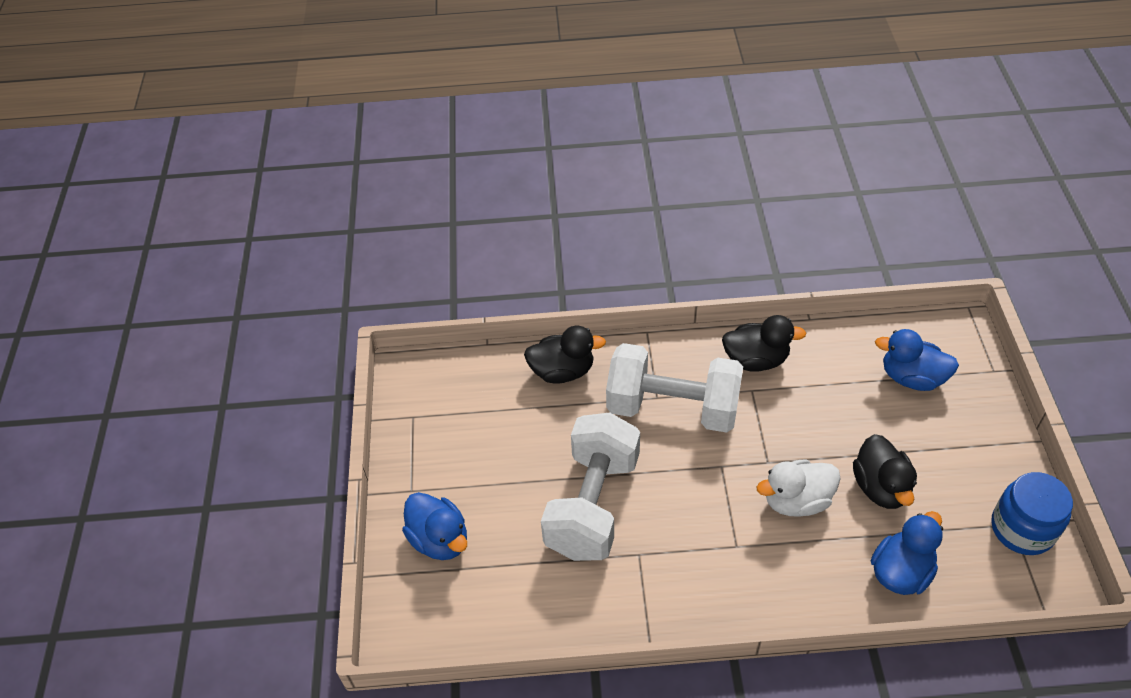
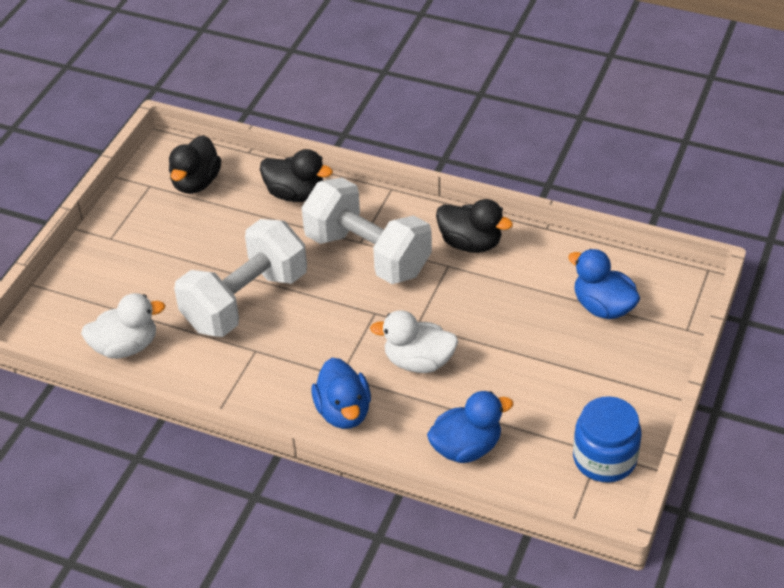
camera: 25 degrees right, 5 degrees down
(439, 539) = (107, 280): blue duck -> blue duck (343, 412)
(508, 606) = (126, 347): none -> white duck
(880, 487) = (501, 380): black duck -> black duck (196, 183)

